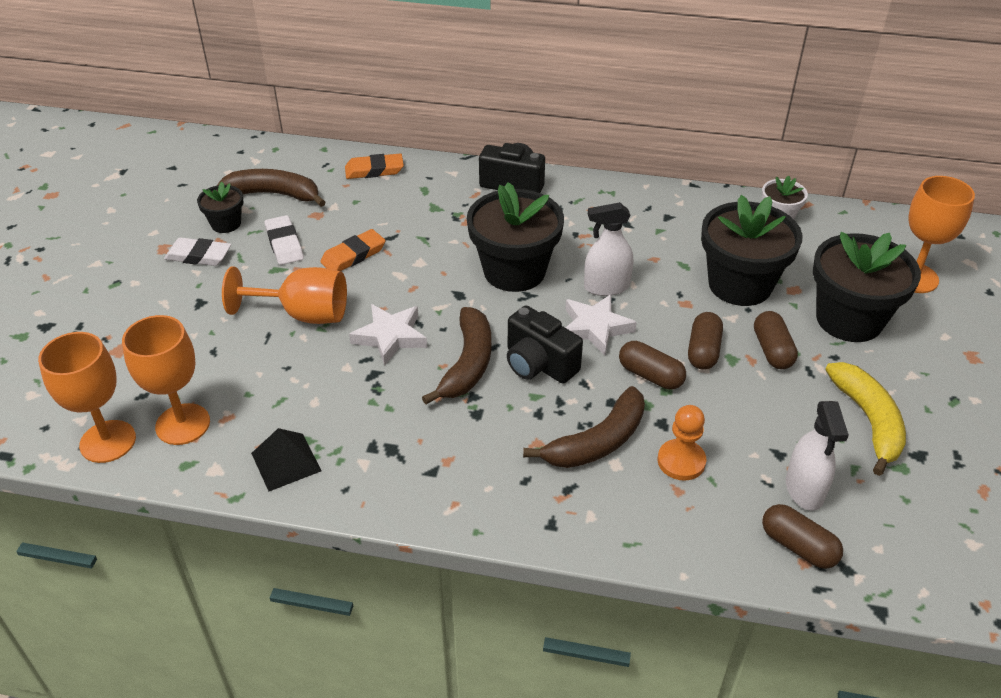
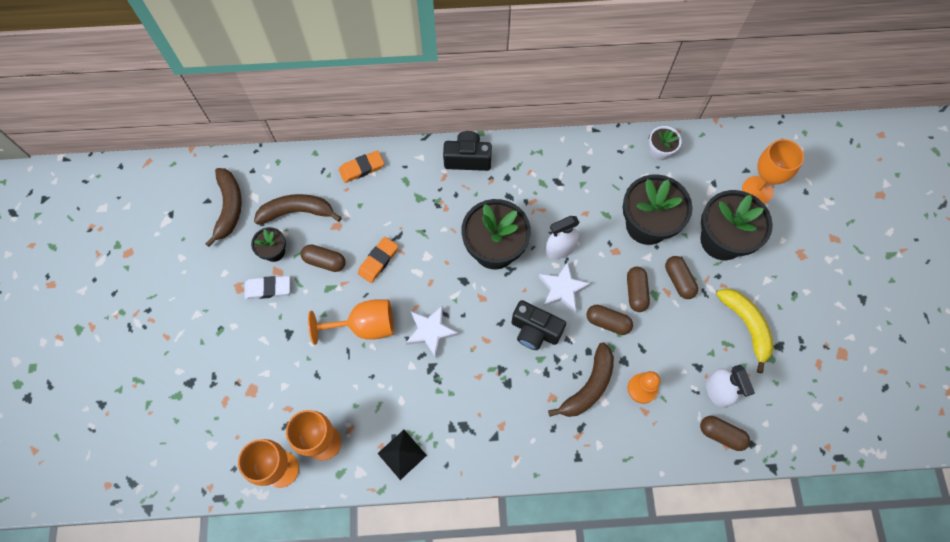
camera: 15 degrees left, 25 degrees up
(284, 244) = (325, 261): white eraser -> brown capsule
(468, 364) = (489, 342): brown banana -> brown banana (229, 208)

